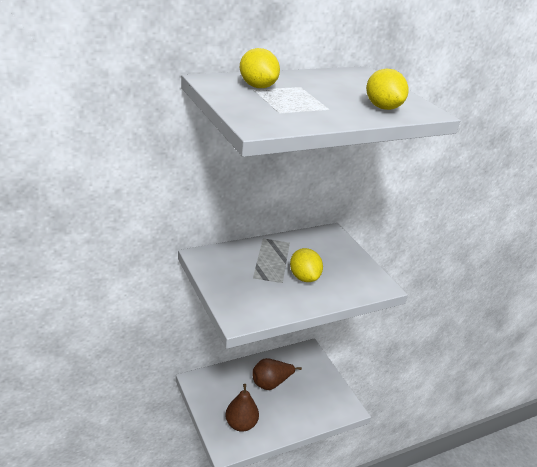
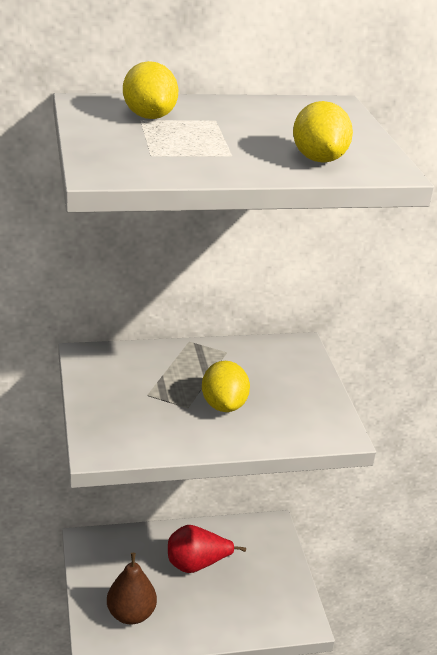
camera: 15 degrees right, 0 degrees up
(271, 383) = (196, 564): brown pear -> red pear

